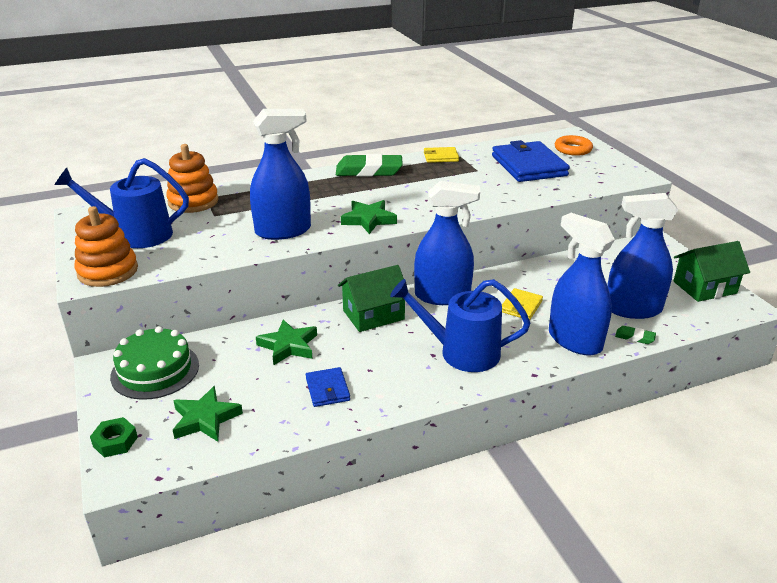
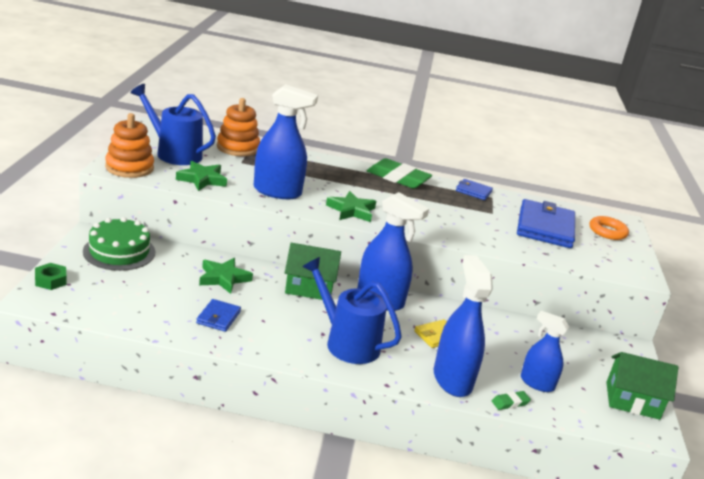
camera: 25 degrees right, 5 degrees down
(205, 419) = (118, 295): green star -> green star (202, 179)
(441, 157) = (473, 191): yellow wallet -> blue wallet
(632, 309) = (537, 383): blue spray bottle -> blue spray bottle, size x0.62
(634, 337) = (510, 403): green eraser -> green eraser turned 75 degrees counterclockwise

